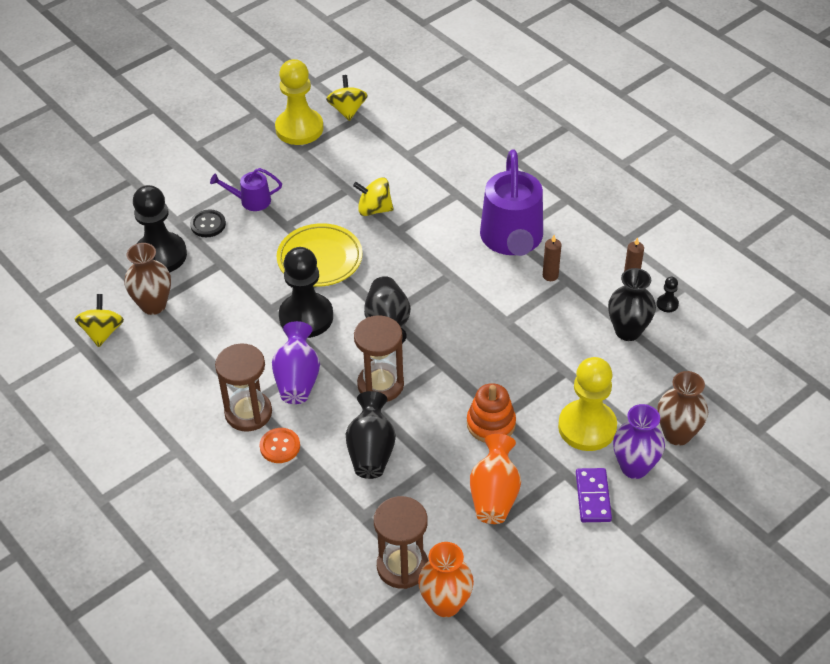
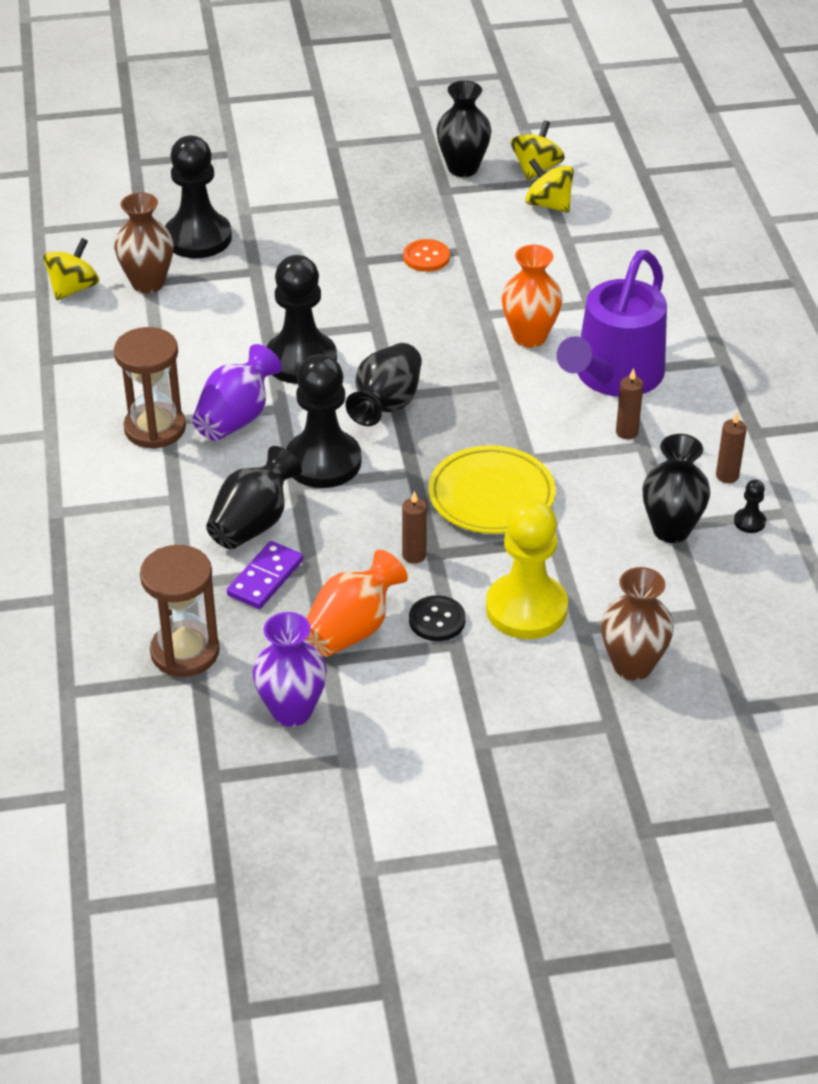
camera: 30 degrees right, 5 degrees down
(208, 224) = (275, 227): black button -> black button (437, 620)
(250, 201) = (342, 221): purple watering can -> none
(280, 446) = (159, 475): orange button -> orange button (426, 257)
(299, 128) = (463, 168): yellow pawn -> black vase
(320, 259) = (368, 308): yellow plate -> yellow plate (491, 496)
(374, 209) = (476, 282): yellow spinning top -> yellow spinning top (548, 204)
(380, 385) = (323, 462): brown hourglass -> black pawn
(445, 604) = (199, 711): orange vase -> orange vase (529, 337)
(491, 424) = (414, 555): orange stacking toy -> brown candle
(593, 497) = (467, 684): purple domino -> purple domino (265, 578)
(634, 467) = (546, 676): purple vase -> purple vase (292, 711)

